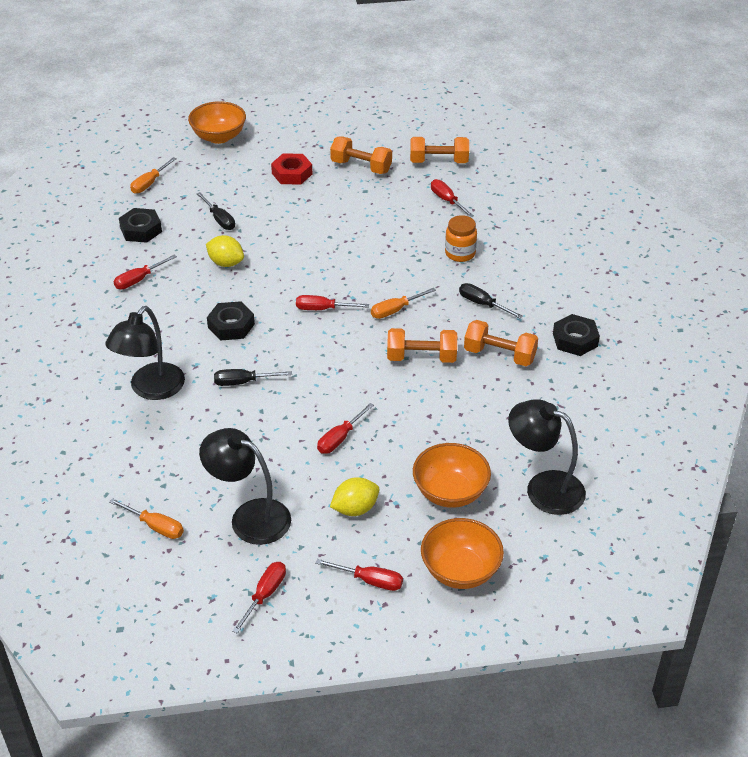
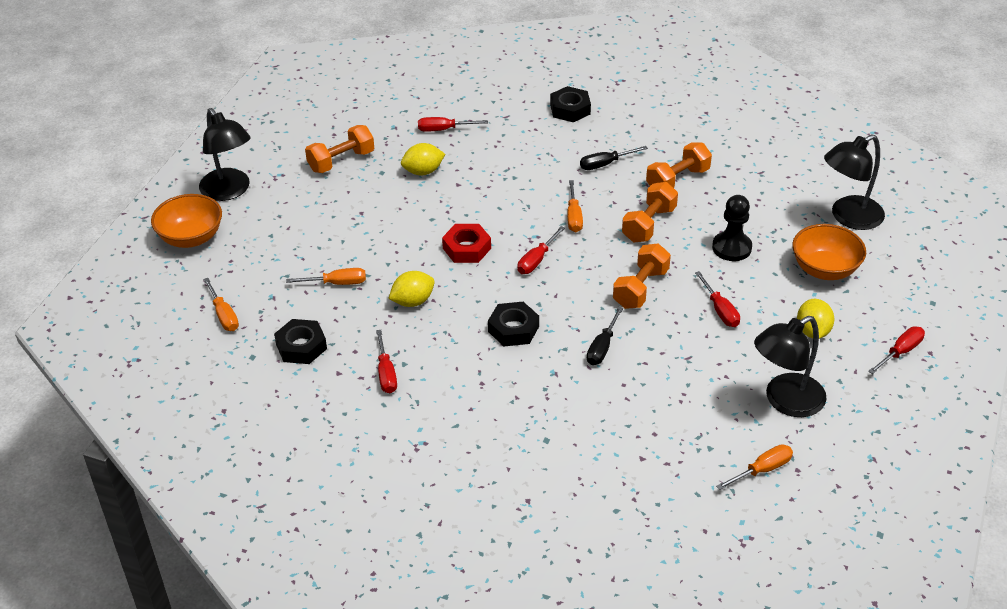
camera: 60 degrees left, 0 degrees up
(151, 389) = (567, 416): black lamp -> black lamp (229, 191)
(219, 219) = (337, 283): black screwdriver -> orange screwdriver
(265, 594) = (885, 422): red screwdriver -> none
(292, 174) = (308, 209): red nut -> red nut (467, 248)
(384, 210) = (423, 171): none -> yellow lemon
(431, 419) = (731, 248): none -> black pawn
(439, 161) = (380, 112): orange dumbbell -> orange dumbbell (641, 288)
(460, 253) = (526, 151): orange jar -> none
(460, 570) = (915, 296): orange bowl -> none
(575, 340) = (688, 133): black nut -> black nut (570, 109)

